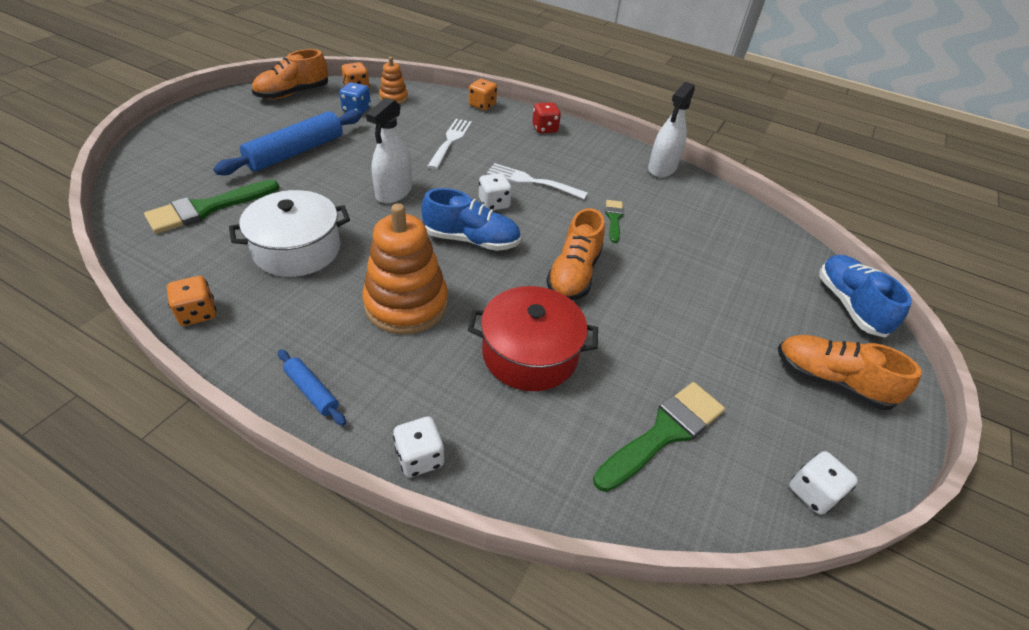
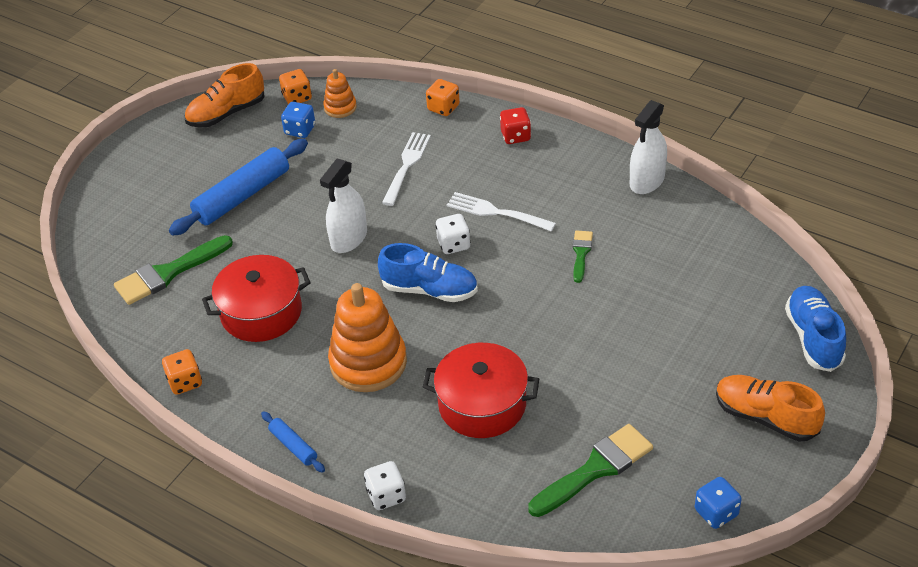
camera: 10 degrees right, 0 degrees up
(297, 249) = (261, 312): white pot -> red pot
(573, 274) = (531, 322): orange shoe -> none
(812, 492) = (716, 512): white dice -> blue dice

